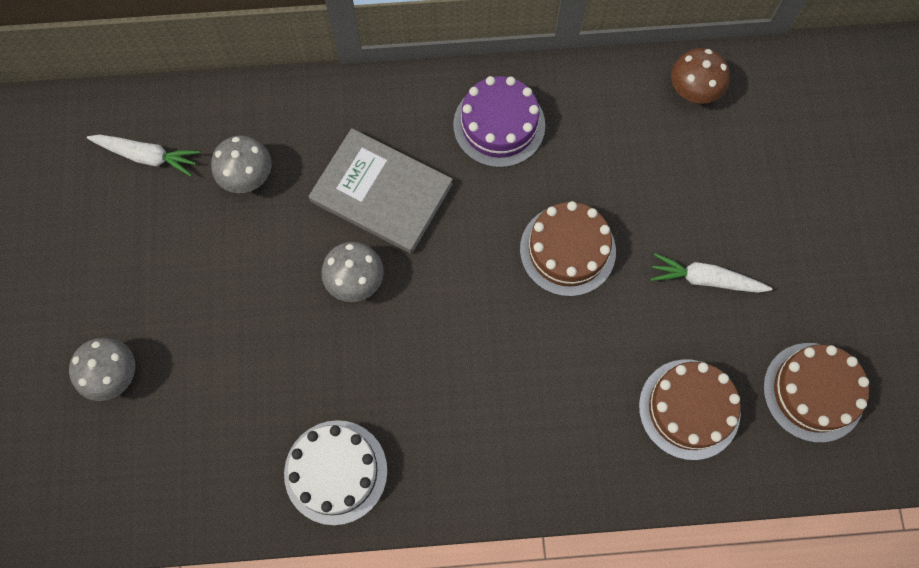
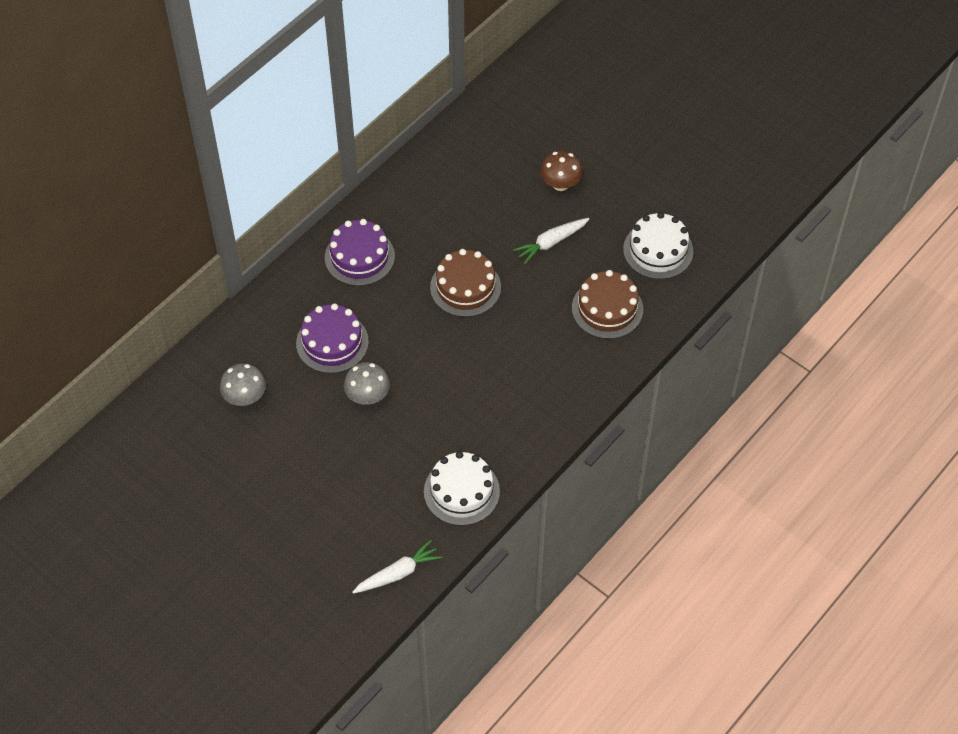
camera: 45 degrees left, 15 degrees down
(114, 375) = (285, 555): grey mushroom -> none
(147, 156) = (171, 436): white carrot -> white carrot (397, 573)
(381, 192) = (332, 342): grey book -> purple cake
(693, 91) = (446, 157): brown mushroom -> brown mushroom (560, 184)
(813, 392) = (658, 250): brown cake -> white cake

